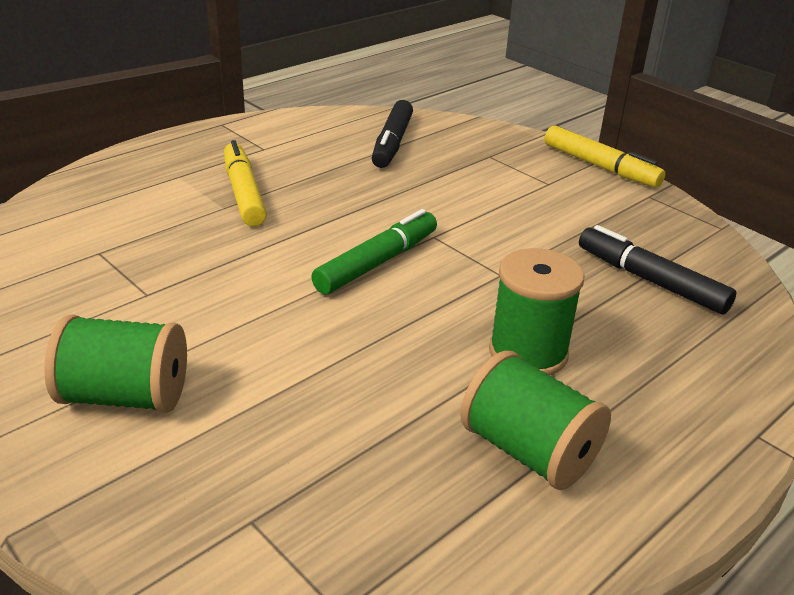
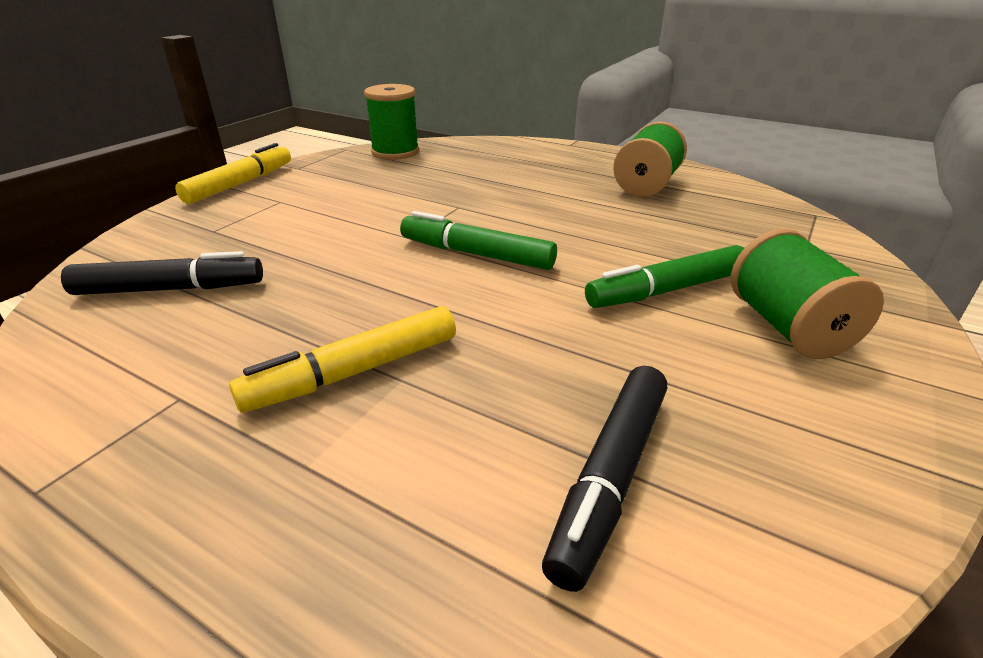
camera: 105 degrees left, 0 degrees up
(238, 349) = (666, 290): none -> green marker
(528, 352) = (554, 191): green spool -> green spool (395, 152)
(650, 281) = (435, 164): black marker -> black marker (610, 477)

